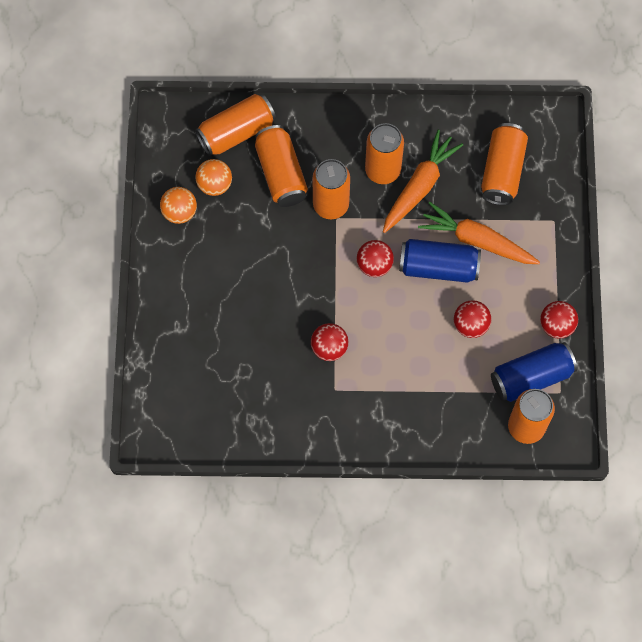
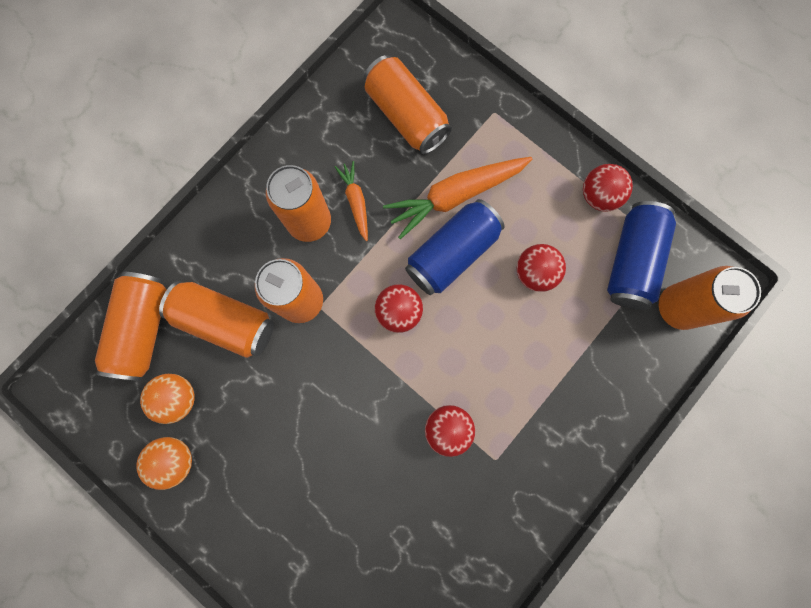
camera: 50 degrees left, 10 degrees up
(419, 186) = (356, 202): orange carrot -> orange carrot, size x0.54

